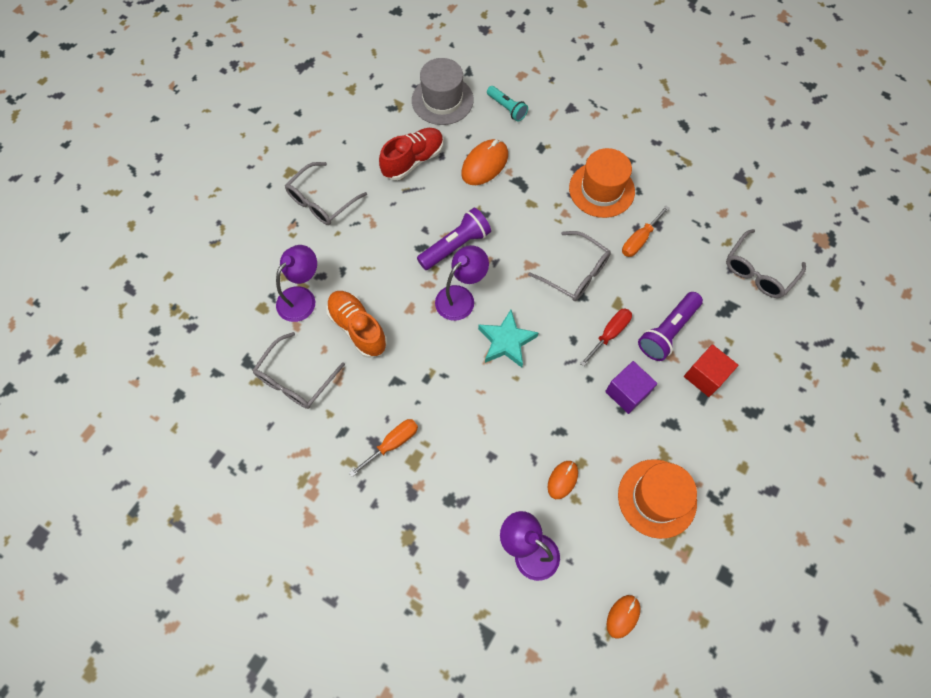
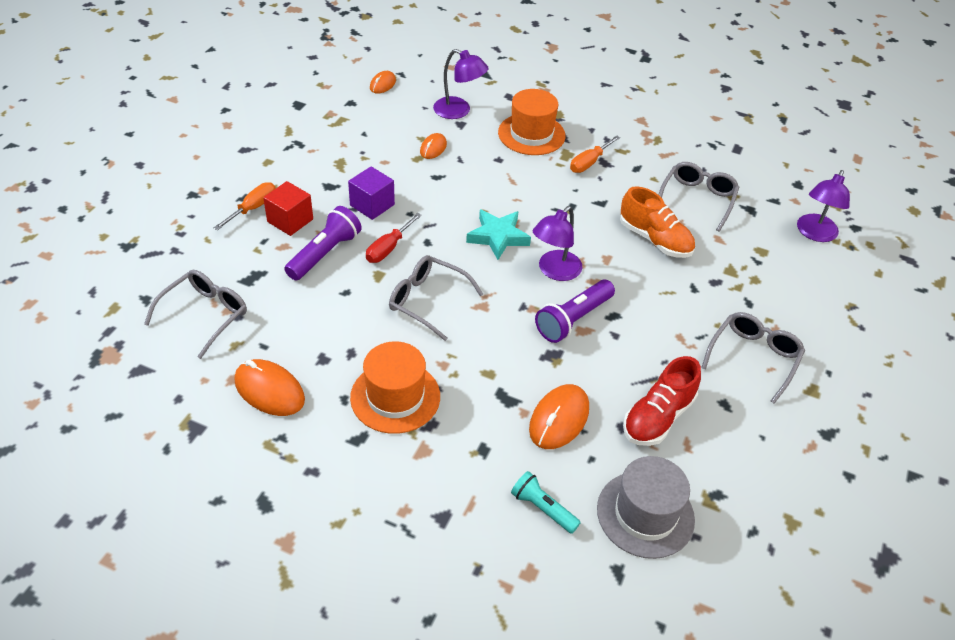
camera: 170 degrees right, 20 degrees down
(302, 297) = (725, 261): purple lamp -> purple lamp (814, 234)
(639, 240) = (348, 340): orange screwdriver -> orange screwdriver (253, 208)
(657, 498) = (349, 141): orange hat -> orange hat (531, 134)
(694, 201) = (269, 390): none -> orange mouse

